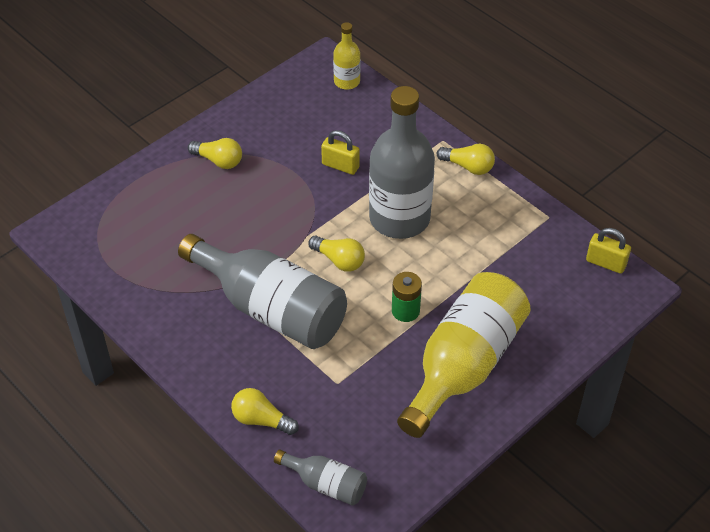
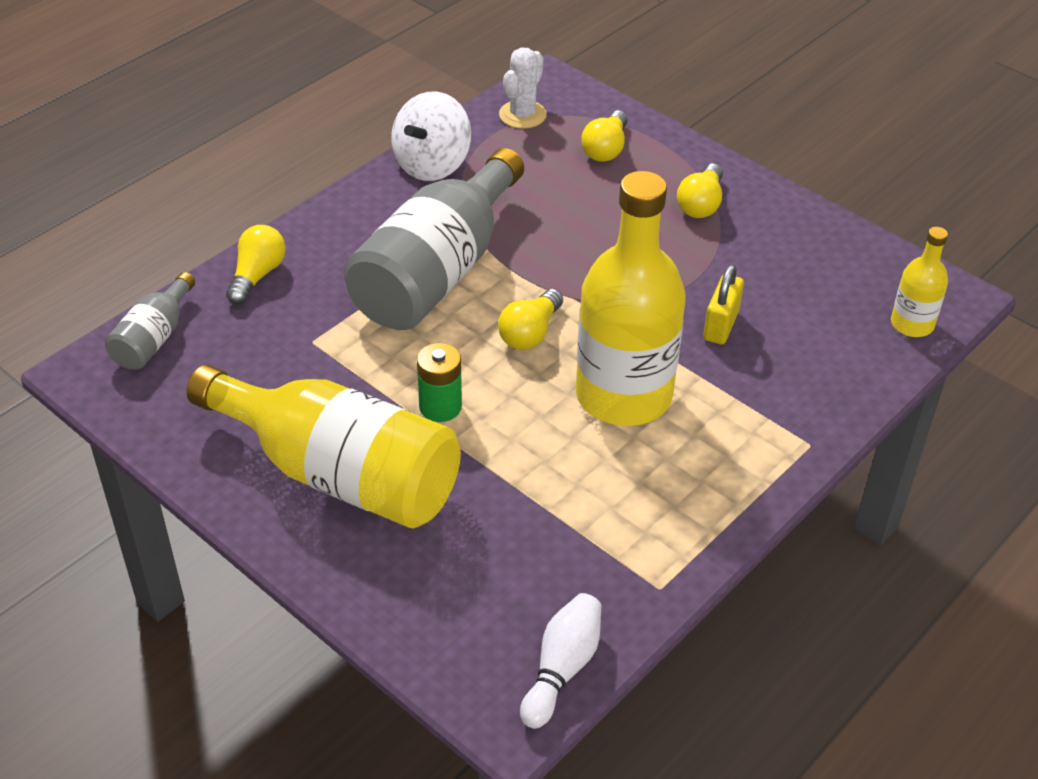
camera: 85 degrees right, 5 degrees down
(92, 250) = (522, 115): none -> white cactus
(144, 308) = (432, 164): none -> white spinning top
(399, 218) = (623, 395): grey bottle -> yellow bottle
(468, 167) = (755, 478): yellow light bulb -> yellow light bulb (606, 149)
(606, 263) = (562, 668): yellow padlock -> white bowling pin

